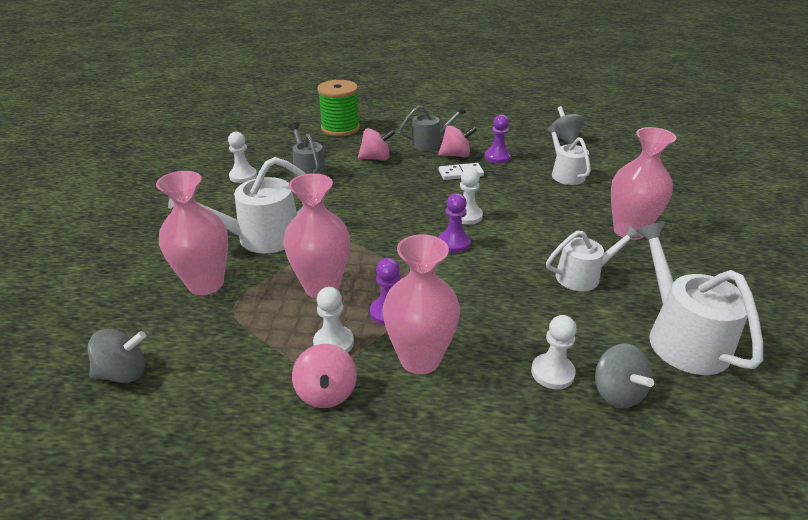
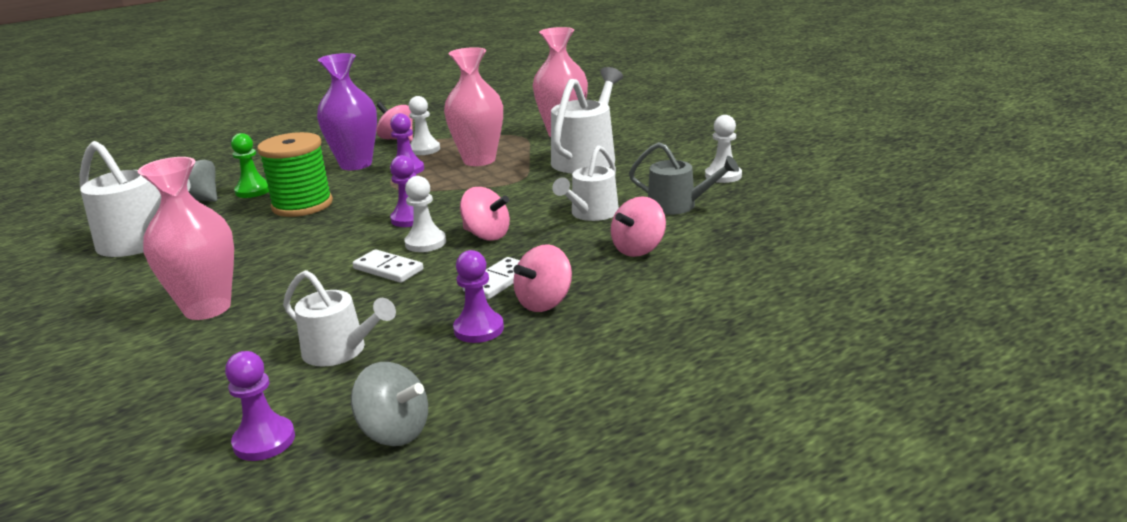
camera: 140 degrees right, 10 degrees down
(123, 373) = (522, 107): grey spinning top -> none
(340, 128) = (781, 261): green spool -> green spool (302, 205)
(420, 359) = (356, 164): pink vase -> purple vase
(428, 203) = (487, 235): none -> pink spinning top
(429, 143) = (615, 303): grey watering can -> none
(507, 207) = (388, 269): none -> white domino
(552, 372) = (253, 191): white pawn -> green pawn
(583, 276) = (252, 246): white watering can -> white watering can (591, 213)
(615, 155) = (264, 441): none -> purple pawn

